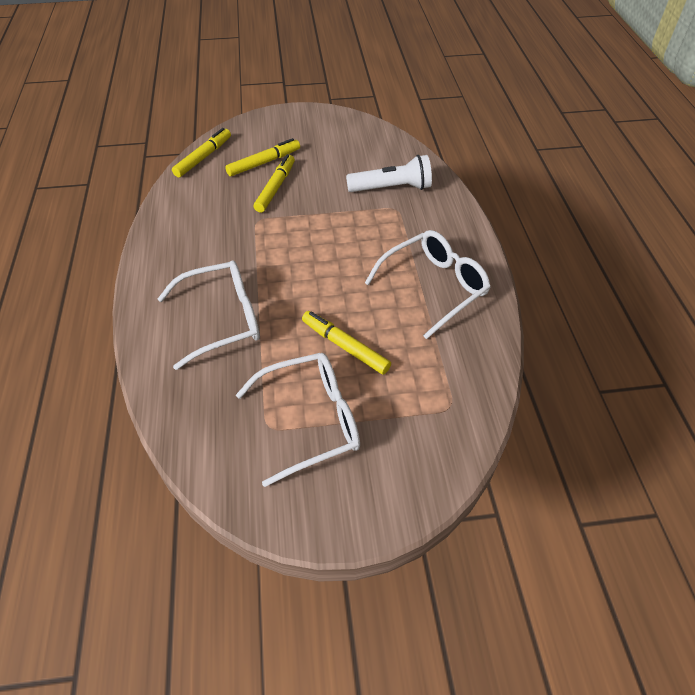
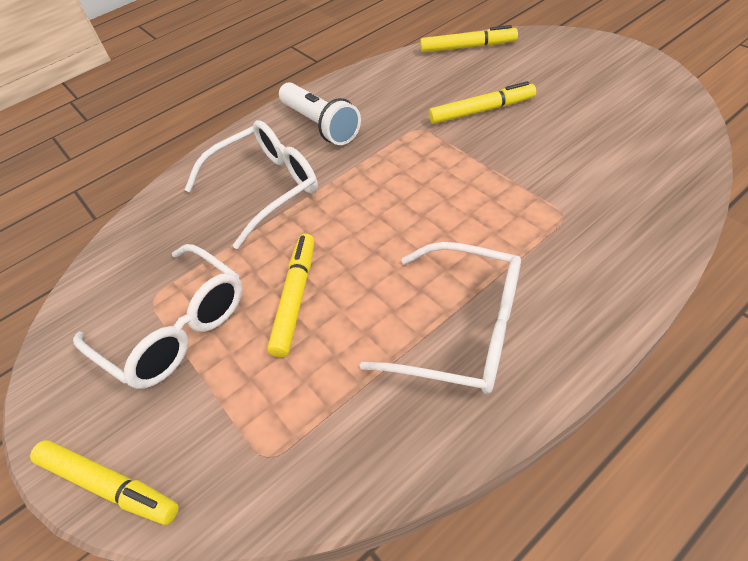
camera: 65 degrees right, 0 degrees up
(223, 319) = (266, 187): white glasses -> white glasses turned 75 degrees counterclockwise
(263, 163) = (509, 81): yellow marker -> yellow marker (109, 484)
(392, 188) = (598, 191): white flashlight -> white flashlight (320, 125)

